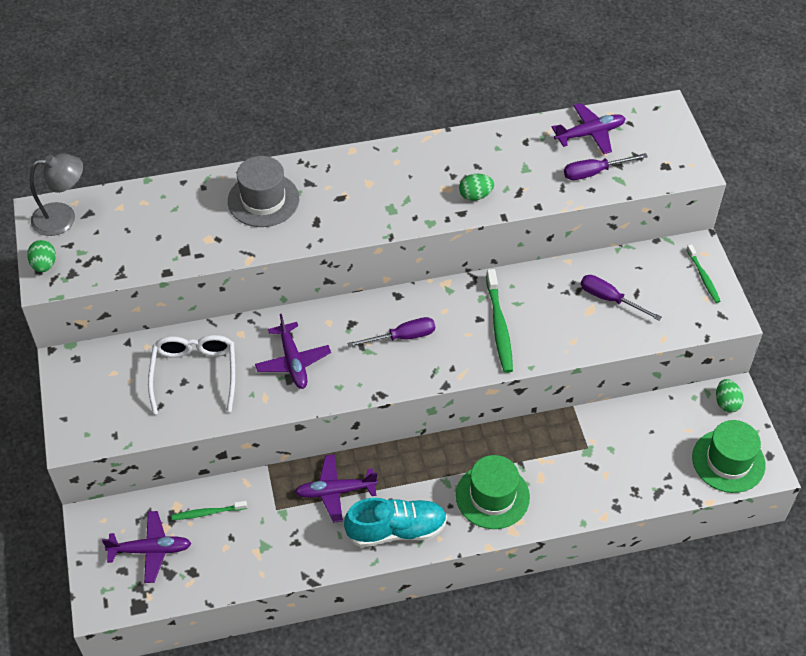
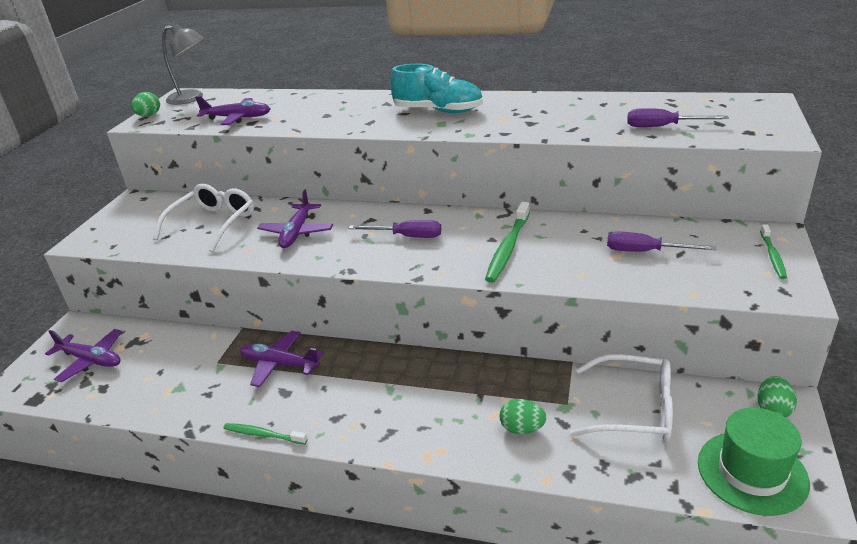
camera: 30 degrees right, 20 degrees down
(207, 513) = (161, 347): green toothbrush -> green toothbrush (263, 434)
(263, 200) = (341, 107): grey hat -> none
(396, 530) = (306, 414): turquoise shoe -> turquoise shoe (438, 111)
(475, 195) = (527, 125): green egg -> green egg (522, 428)
(492, 496) = (428, 416): green hat -> none
(590, 134) = (674, 106): purple plane -> purple plane (237, 118)
(610, 299) = (645, 252): purple screwdriver -> purple screwdriver turned 45 degrees counterclockwise
(636, 436) = (633, 409): none -> white glasses

